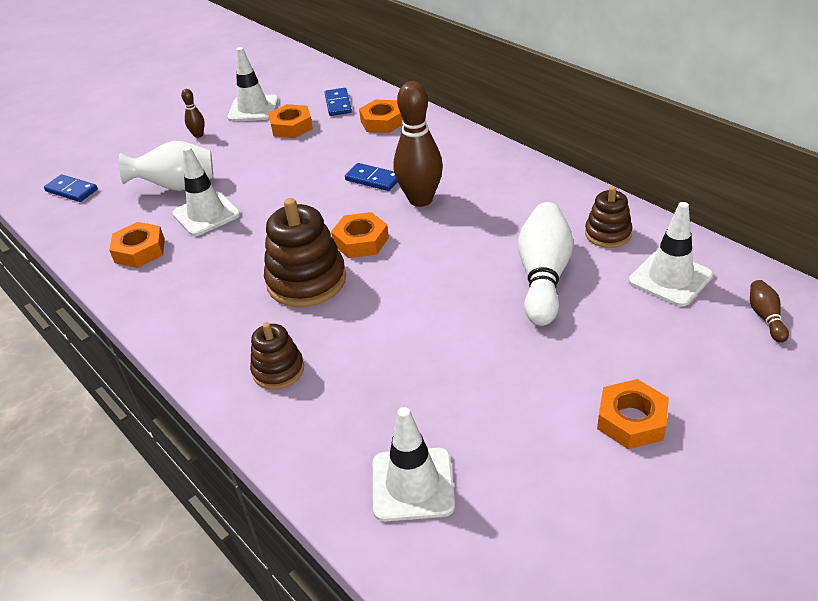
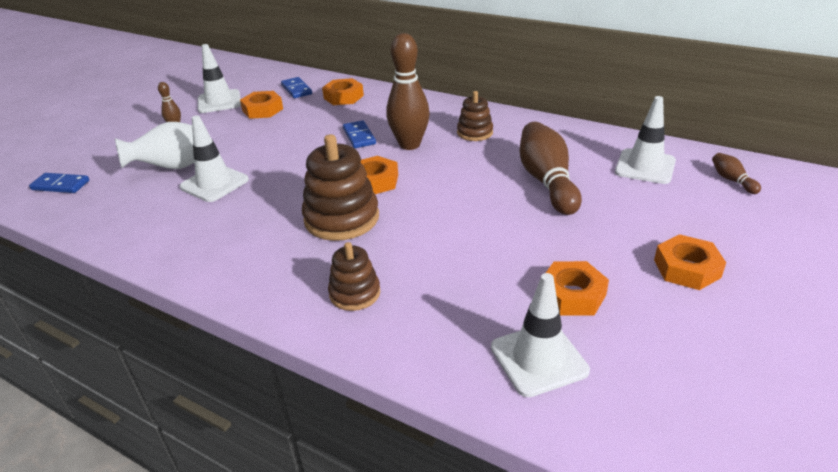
camera: 20 degrees left, 5 degrees down
(140, 250) = (159, 222): orange nut -> orange nut (572, 295)
(373, 179) = (359, 136): blue domino -> blue domino turned 60 degrees clockwise
(543, 277) = (547, 181): white bowling pin -> brown bowling pin
(607, 234) = (577, 145): brown stacking toy -> brown stacking toy (475, 133)

